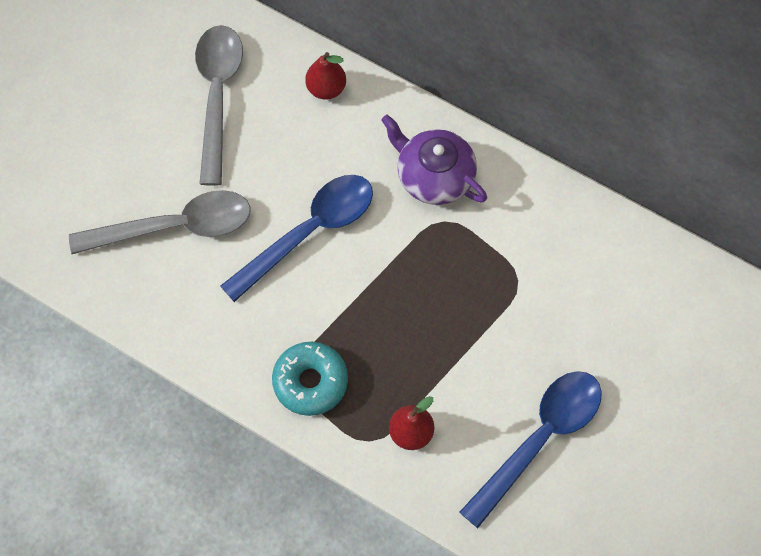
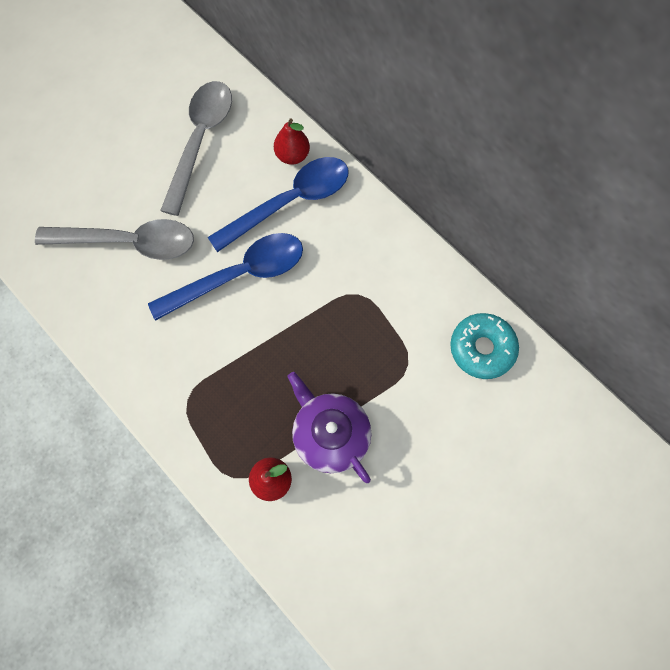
camera: 15 degrees right, 5 degrees up
(310, 382) = (198, 409): turquoise donut -> turquoise donut (482, 348)
(434, 176) = (361, 252): purple teapot -> purple teapot (330, 434)
(539, 439) = (385, 518): blue spoon -> blue spoon (290, 202)

